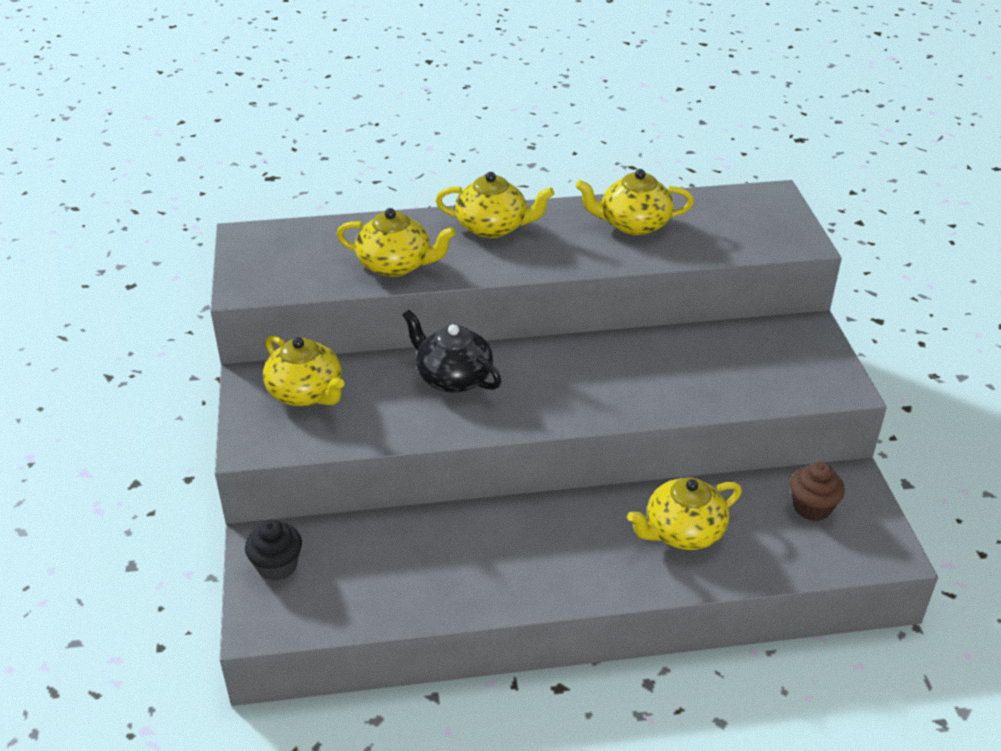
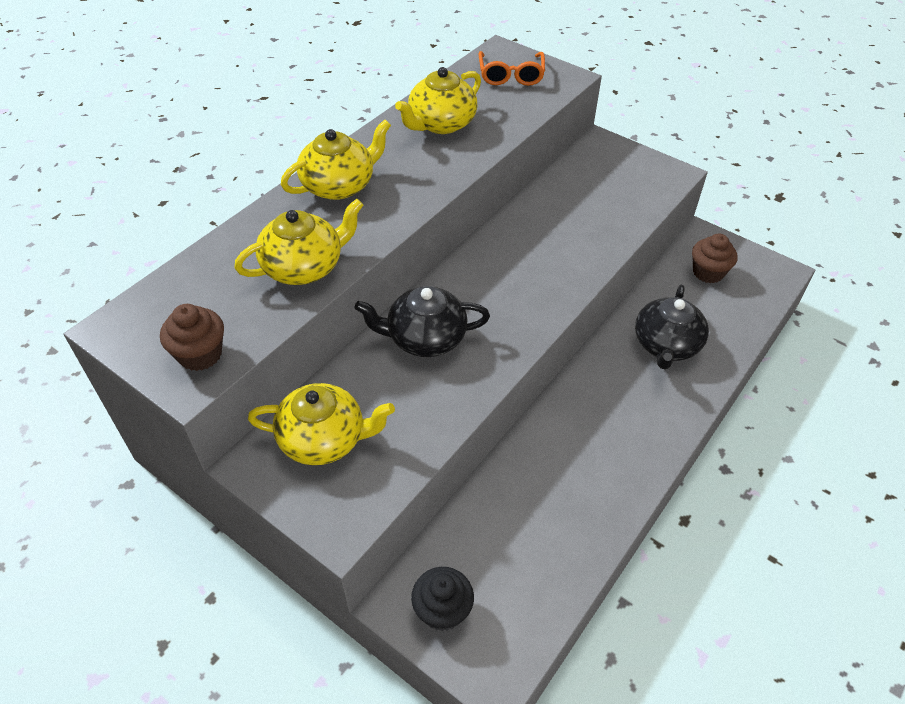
camera: 45 degrees left, 10 degrees up
(268, 278) = (200, 354): none -> brown cupcake
(683, 532) = (666, 345): yellow teapot -> black teapot
(751, 218) = (511, 76): none -> orange glasses

